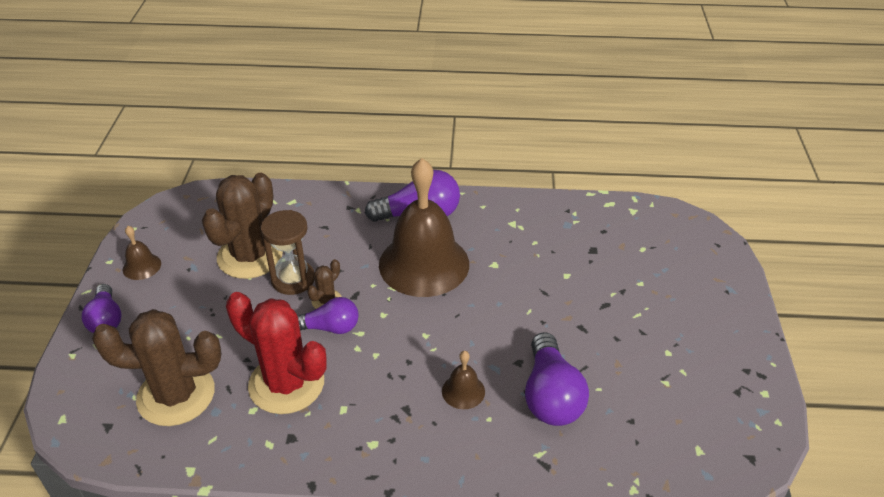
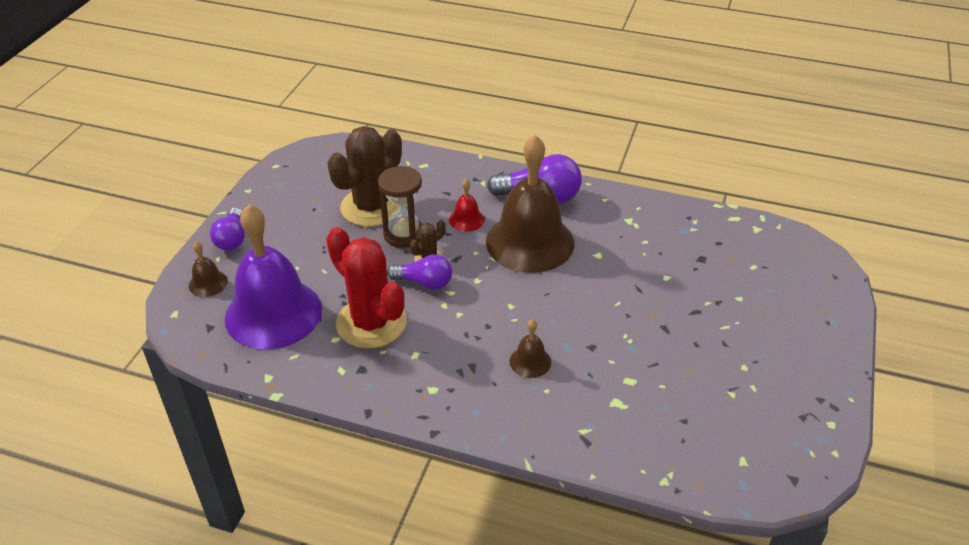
camera: 15 degrees right, 0 degrees up
(142, 266) = (274, 199): brown bell -> brown bell (208, 283)
(176, 395) = (273, 313): brown cactus -> purple bell
(353, 252) = (466, 219): none -> red bell
(551, 396) = (612, 382): purple light bulb -> none

